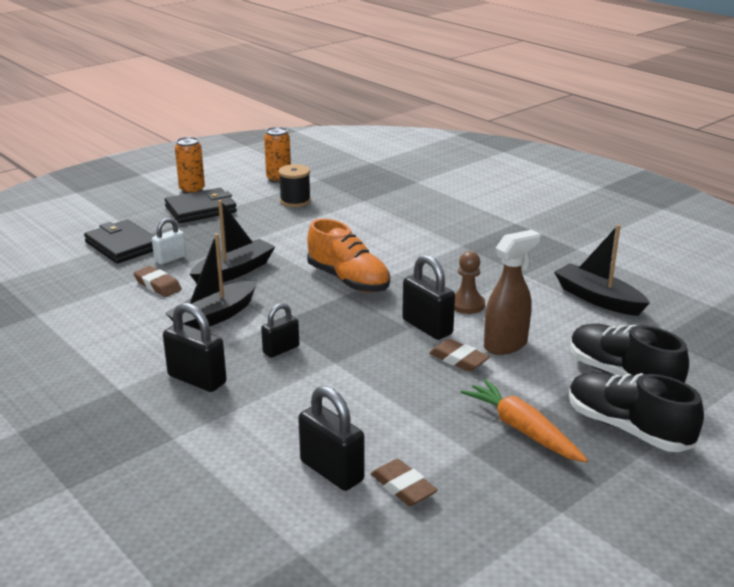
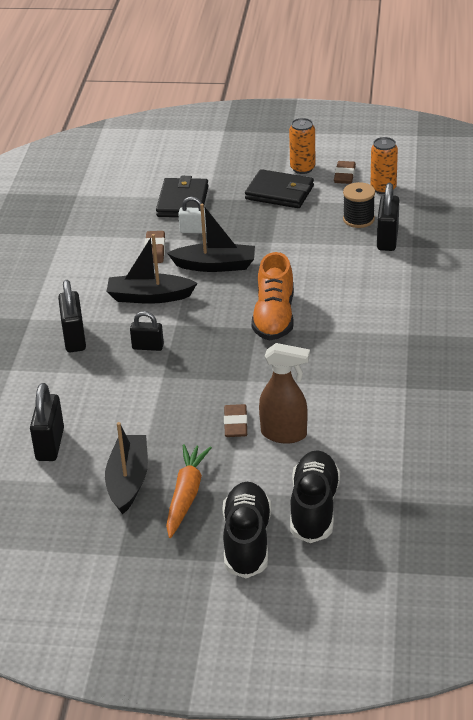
camera: 50 degrees right, 10 degrees up
(403, 487) = (67, 480): brown eraser -> brown eraser (344, 175)
(427, 327) = (259, 387): black padlock -> black padlock (387, 239)
(467, 305) = (316, 387): brown pawn -> none
(597, 299) = (419, 443): black boat -> black boat (128, 480)

